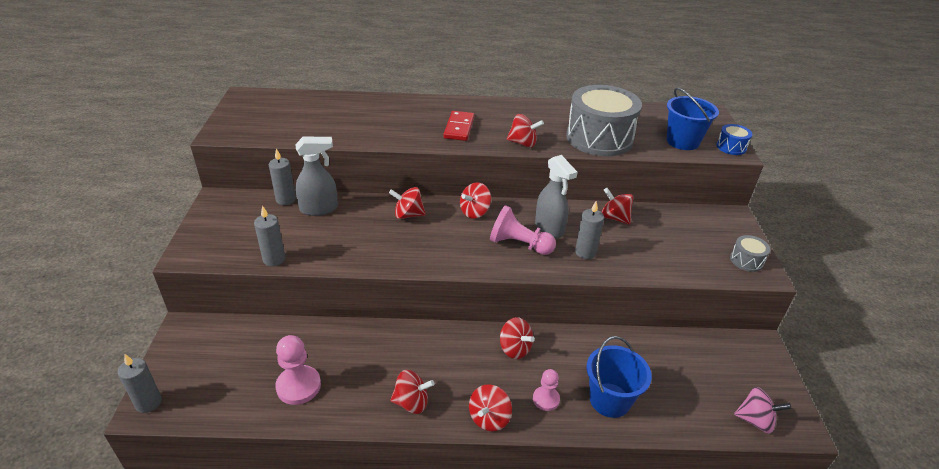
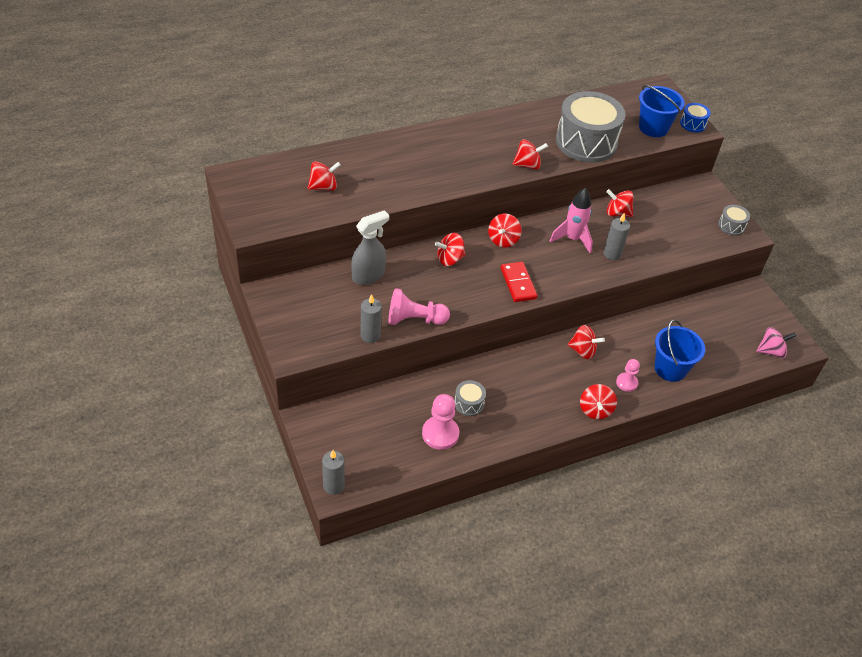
camera: 25 degrees left, 10 degrees up
(286, 199) = (331, 274): grey candle -> none
(352, 364) = (469, 403): none -> grey drum
(411, 402) = (533, 417): red spinning top -> red spinning top (323, 187)
(459, 128) = (462, 162): red domino -> red domino (518, 283)
(519, 244) = (558, 262): pink pawn -> pink pawn (414, 320)
(549, 228) = (572, 239): grey spray bottle -> pink rocket

